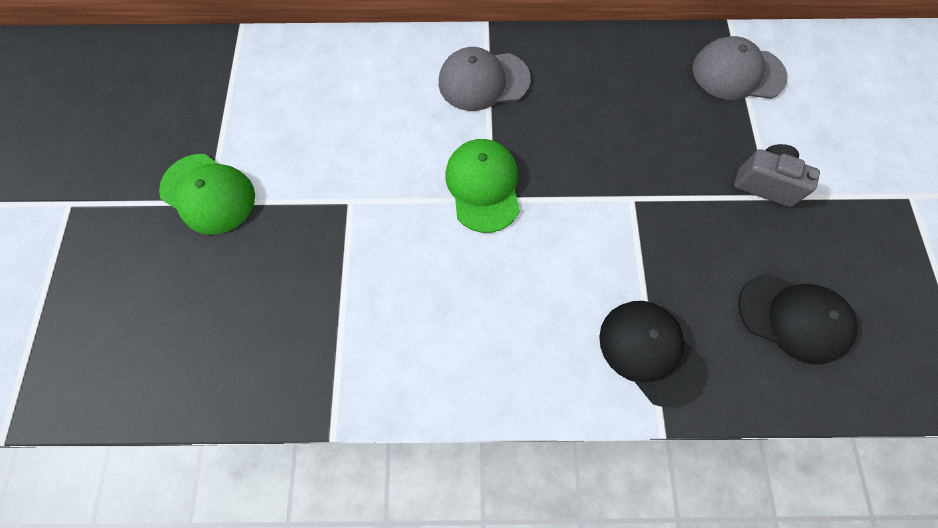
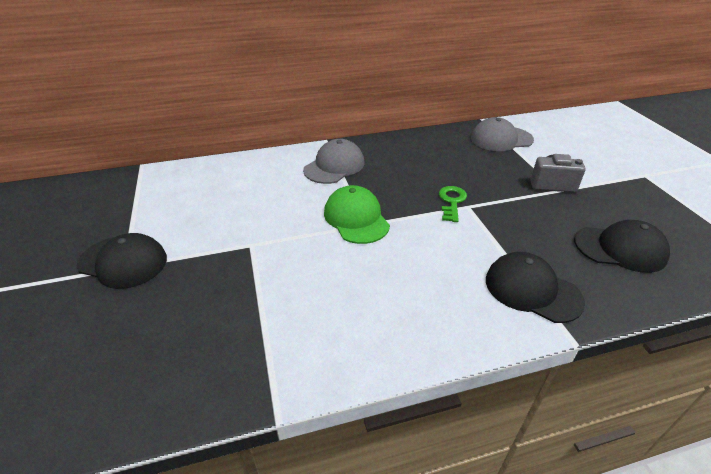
camera: 15 degrees left, 30 degrees down
(208, 194) = (123, 262): green cap -> black cap
(483, 81) = (334, 166): grey cap -> grey cap turned 150 degrees clockwise
(614, 185) = (452, 202): none -> green key

